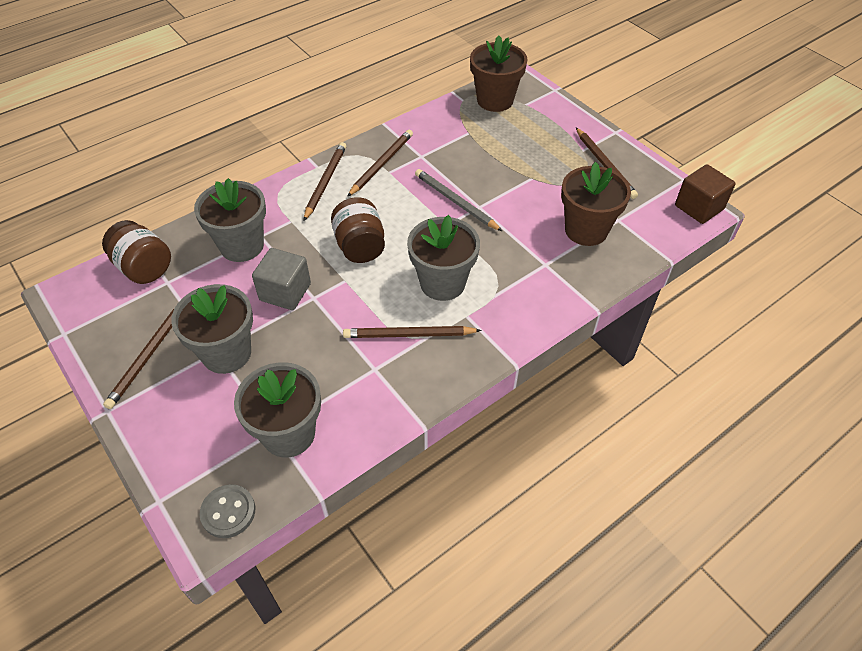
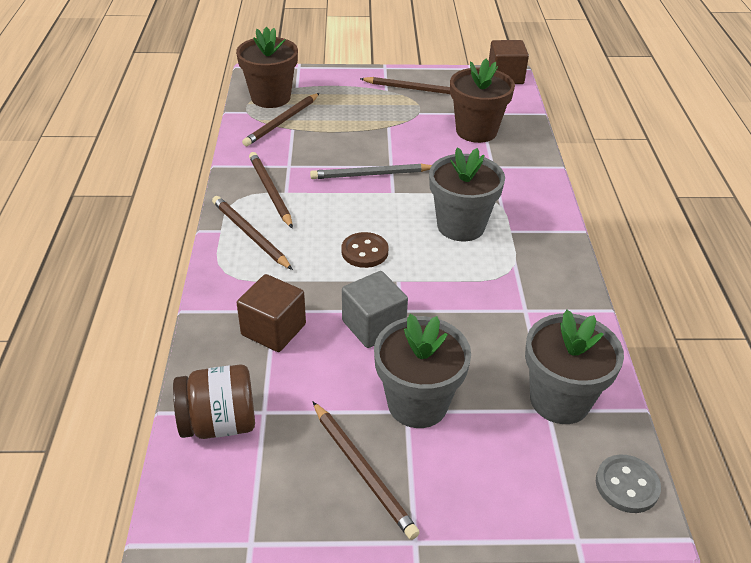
camera: 55 degrees left, 10 degrees down
(242, 245) = (273, 329): grey flower pot -> brown cube
(360, 246) = (364, 252): brown jar -> brown button
(408, 335) = (503, 272): brown pencil -> brown pencil (282, 122)

